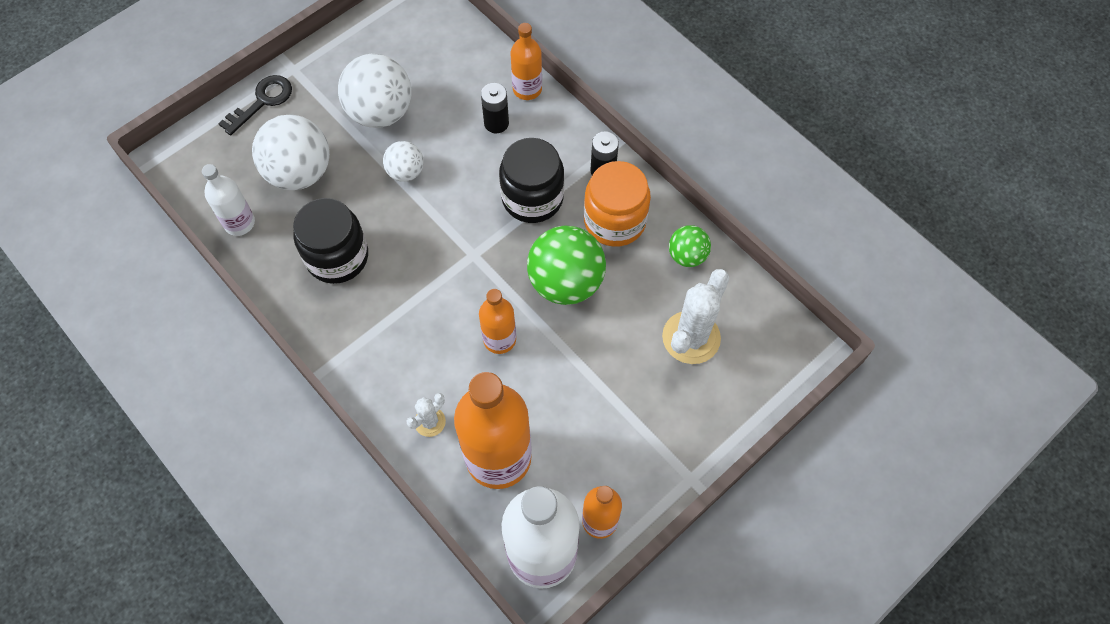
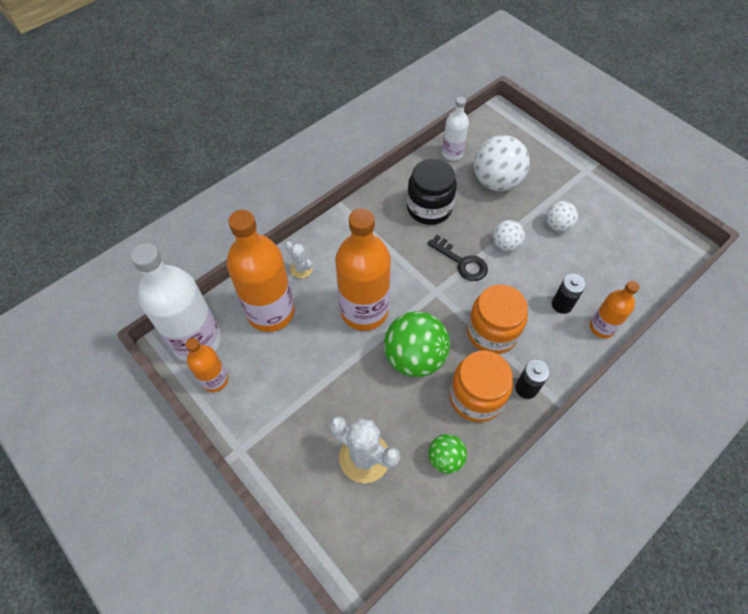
camera: 90 degrees right, 5 degrees down
(262, 101) = (553, 156): black key -> black key (462, 262)
(380, 112) = (557, 226): white ball -> white ball, size x0.55
(499, 339) = (364, 311): orange bottle -> orange bottle, size x1.89
(532, 198) = (492, 332): black jar -> orange jar

